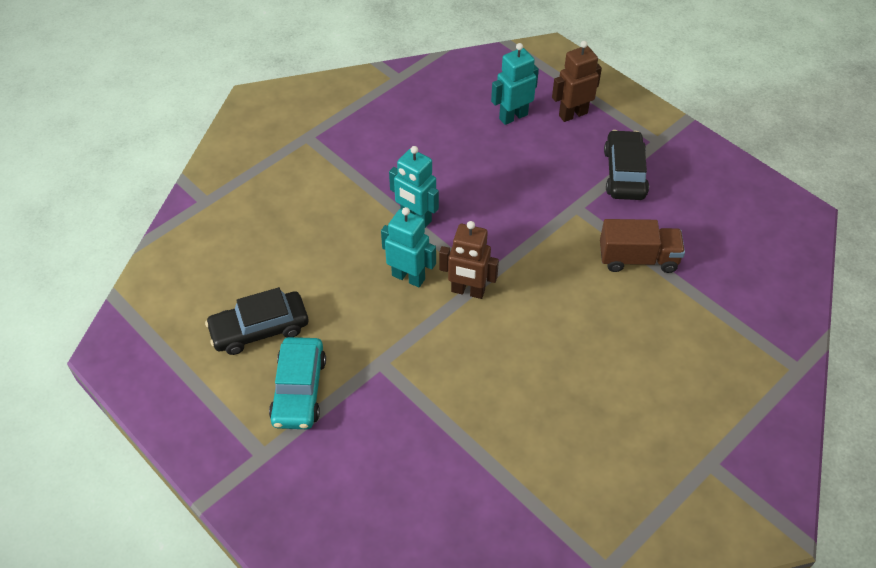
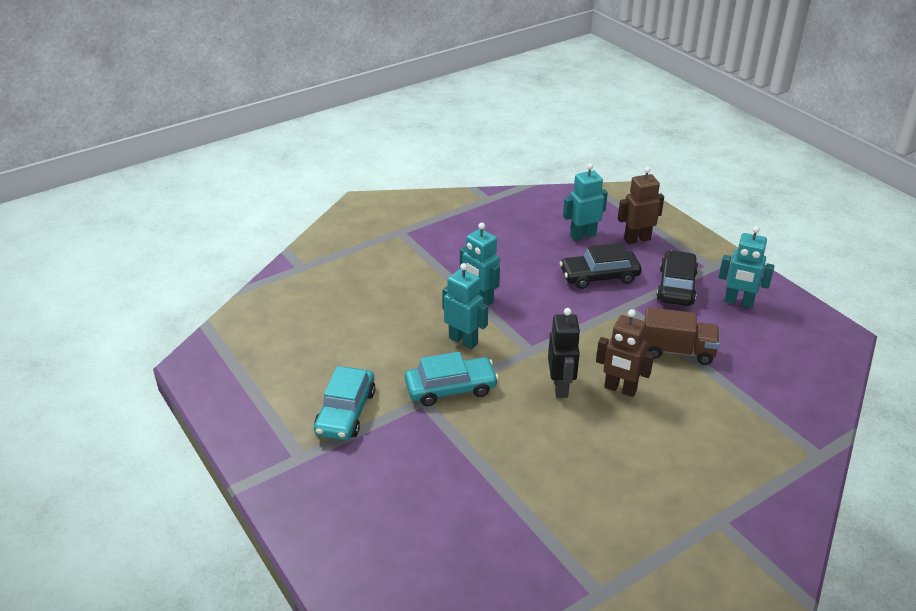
camera: 10 degrees right, 15 degrees down
(259, 329) = (323, 363): black car -> black car (599, 276)
(407, 342) = (451, 388): none -> turquoise car
(467, 291) = (514, 357): brown robot -> brown robot (620, 389)
(524, 323) = (561, 387): none -> black robot
(692, 186) = (738, 302): none -> turquoise robot

